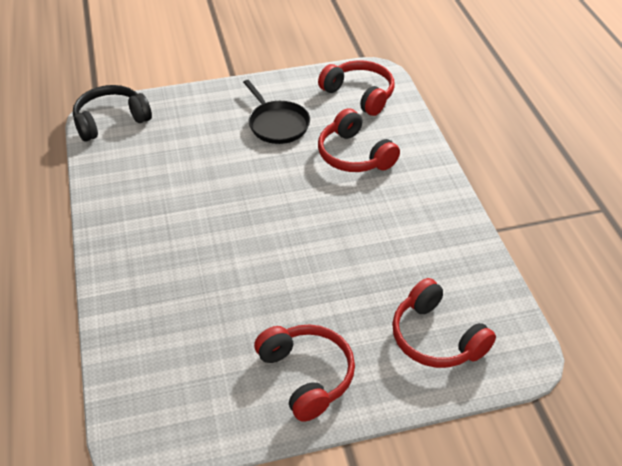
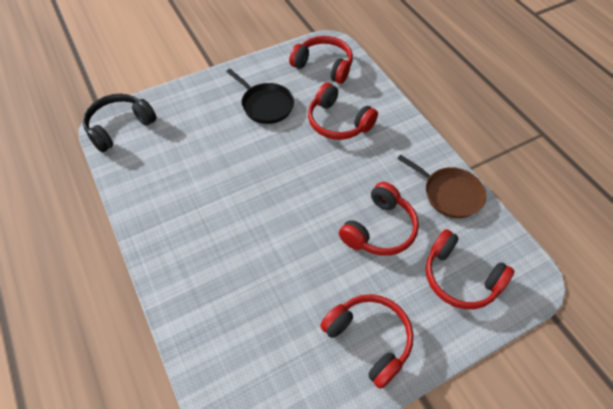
camera: 15 degrees left, 10 degrees up
(361, 271) = (380, 229): none -> red headphones
(458, 251) = (449, 194): none -> brown pan

